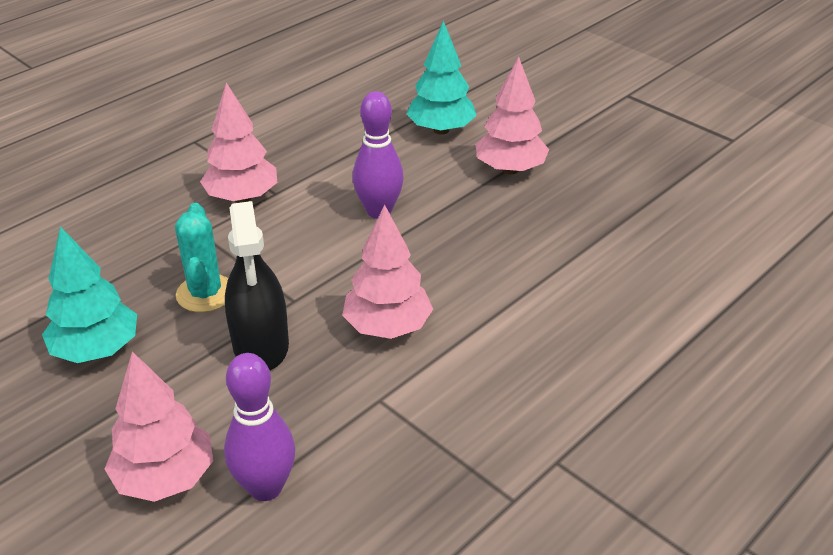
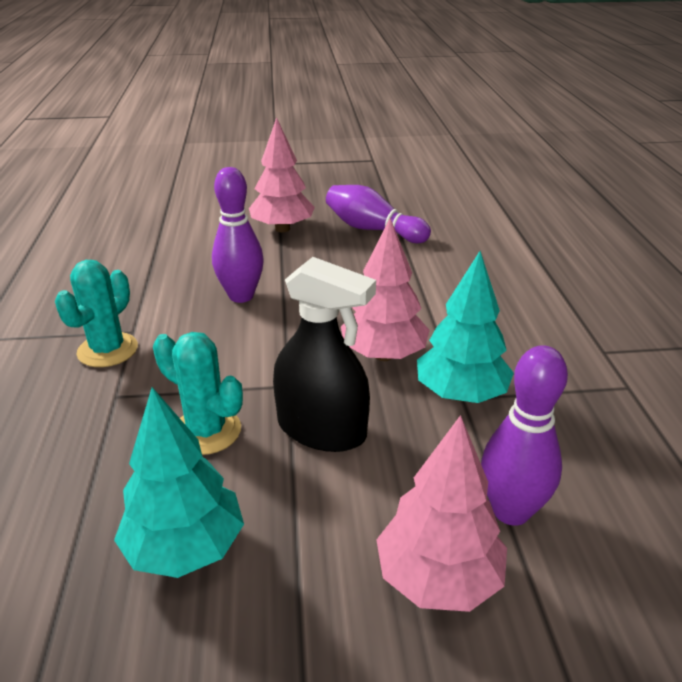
camera: 50 degrees left, 5 degrees down
(242, 197) = (108, 350): pink tree -> turquoise cactus
(441, 130) = (192, 230): turquoise tree -> turquoise tree (460, 394)
(584, 217) = (373, 230): none -> purple bowling pin

